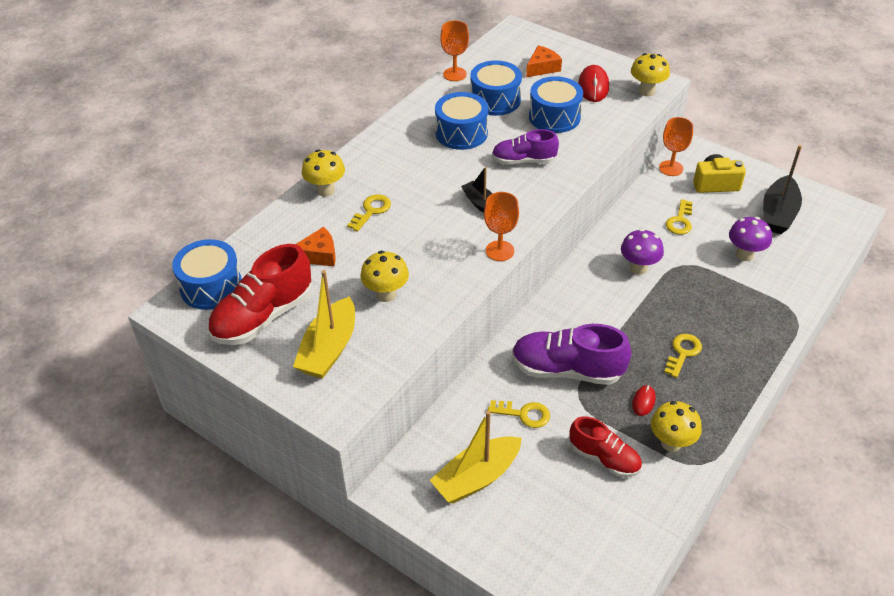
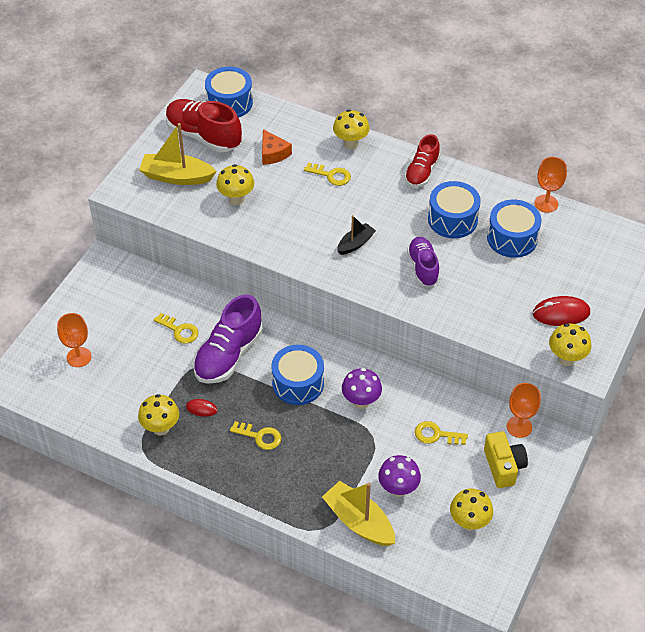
camera: 80 degrees right, 5 degrees up
(476, 477) = (118, 307): yellow boat -> yellow boat (359, 521)
(499, 251) = (298, 262): orange goblet -> orange goblet (79, 357)
(524, 414) = (179, 330): yellow key -> yellow key turned 60 degrees counterclockwise
(542, 68) = (580, 270): orange cheese -> none
(554, 117) = (498, 285): blue drum -> blue drum (298, 383)
(567, 370) = (228, 355): purple shoe -> purple shoe turned 150 degrees counterclockwise
(604, 458) = (142, 384): red shoe -> red shoe (421, 172)
(778, 214) = (469, 522): black boat -> yellow mushroom

